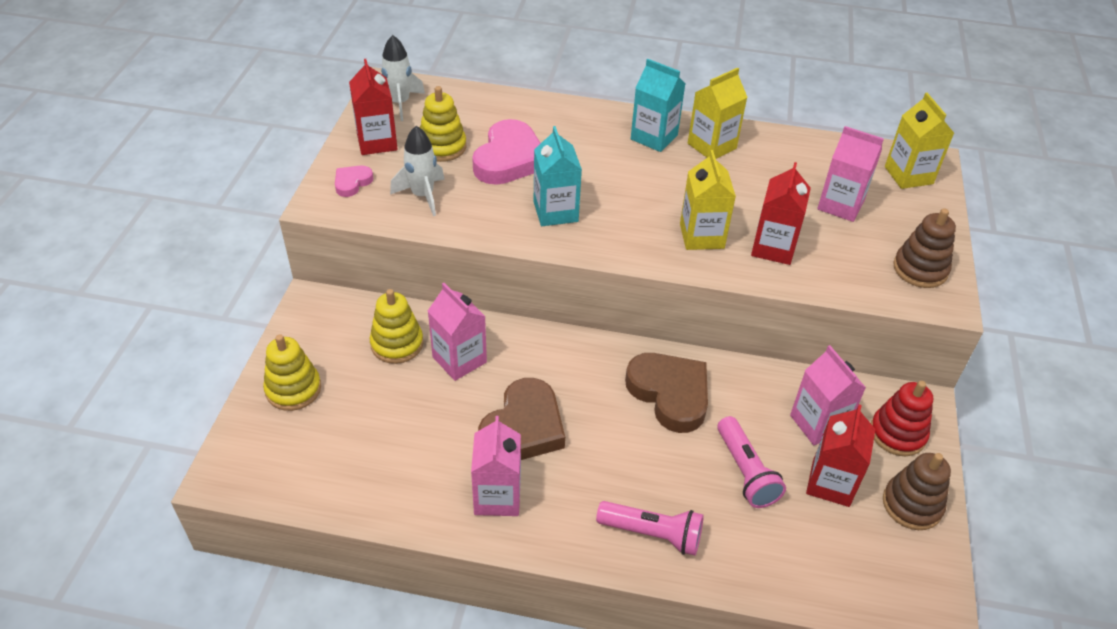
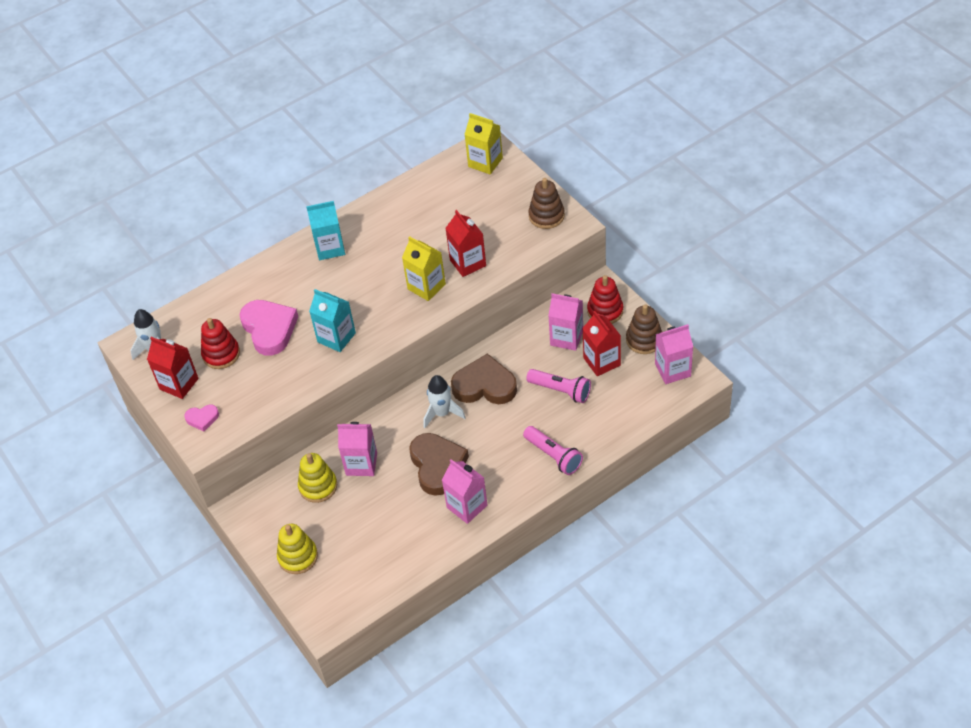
camera: 40 degrees left, 5 degrees up
(352, 183) = (202, 418): pink heart -> pink heart turned 90 degrees counterclockwise
(422, 196) = (253, 391): white rocket -> white rocket (442, 413)
(442, 147) = (221, 354): yellow stacking toy -> red stacking toy
(653, 534) = (554, 456): pink flashlight -> pink flashlight turned 75 degrees clockwise
(712, 146) = (367, 227): yellow carton -> none
(840, 205) = (472, 209): pink carton -> pink carton (672, 370)

